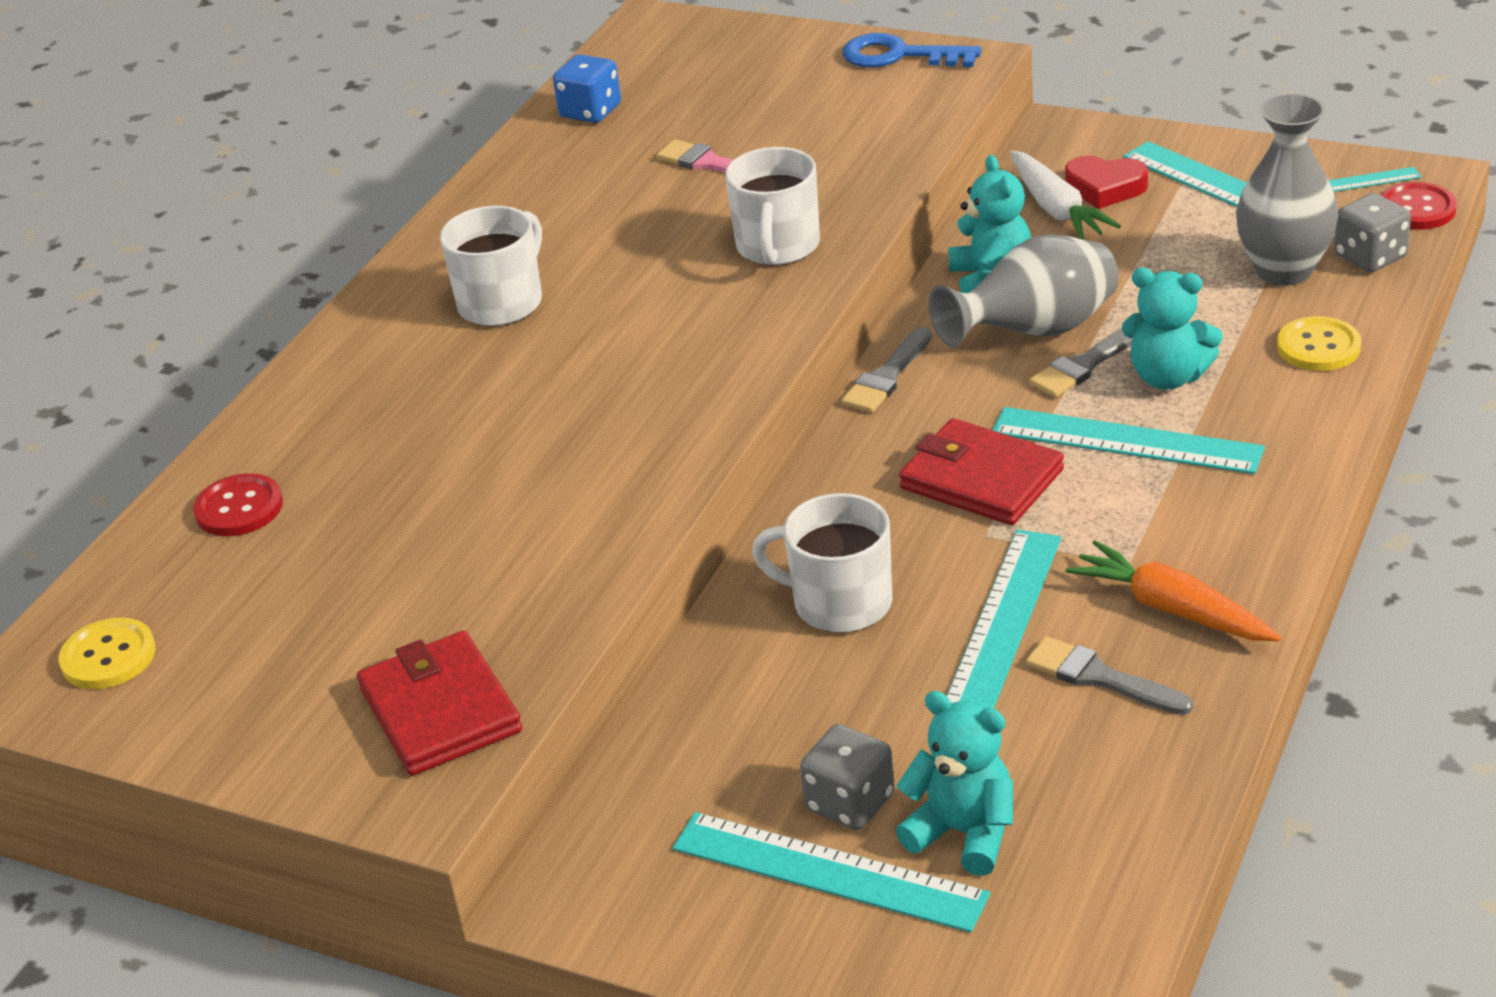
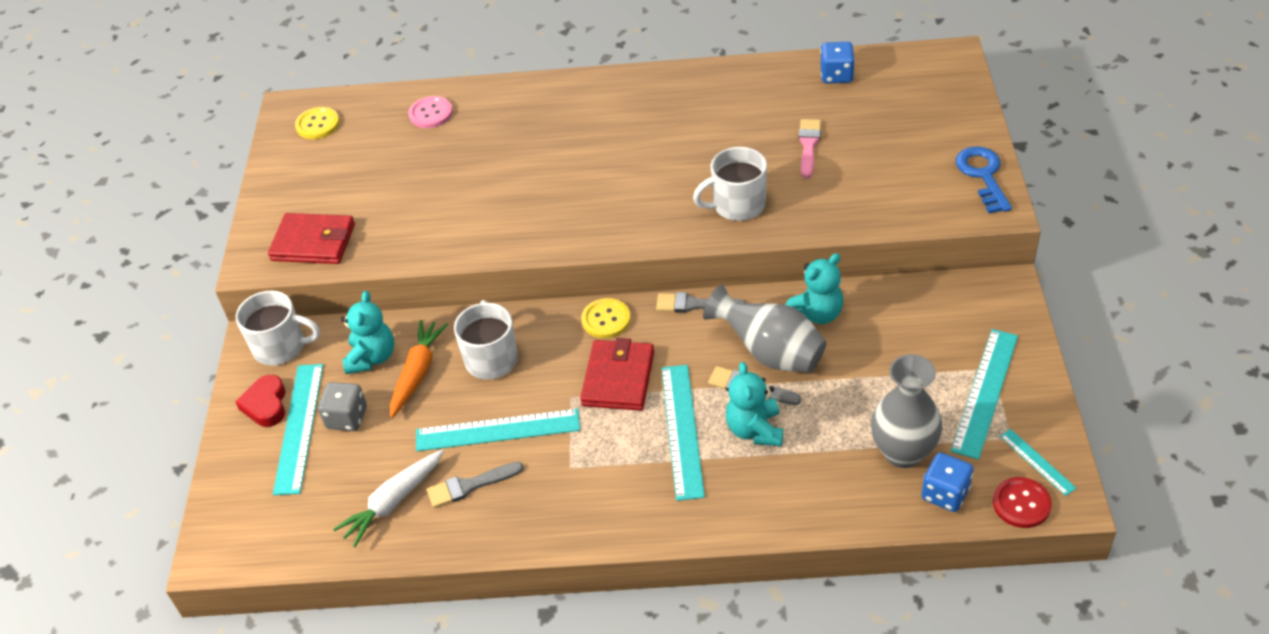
camera: 65 degrees right, 10 degrees up
(239, 508) = (431, 114): red button -> pink button
(440, 710) = (313, 242): red wallet -> red wallet turned 60 degrees clockwise
(502, 303) = (632, 124): white mug -> white mug (281, 347)
(963, 833) = (338, 469): turquoise teddy bear -> turquoise teddy bear (372, 357)
(1056, 209) = (910, 318): white carrot -> white carrot (393, 502)
(1100, 677) = (470, 485): grey brush -> grey brush turned 120 degrees counterclockwise
(1105, 188) = (949, 333): red heart -> red heart (266, 405)
(1171, 609) = (537, 498): orange carrot -> orange carrot (418, 372)
(1318, 347) = (824, 495): yellow button -> yellow button (606, 320)
(1370, 257) = (945, 494): grey dice -> blue dice

